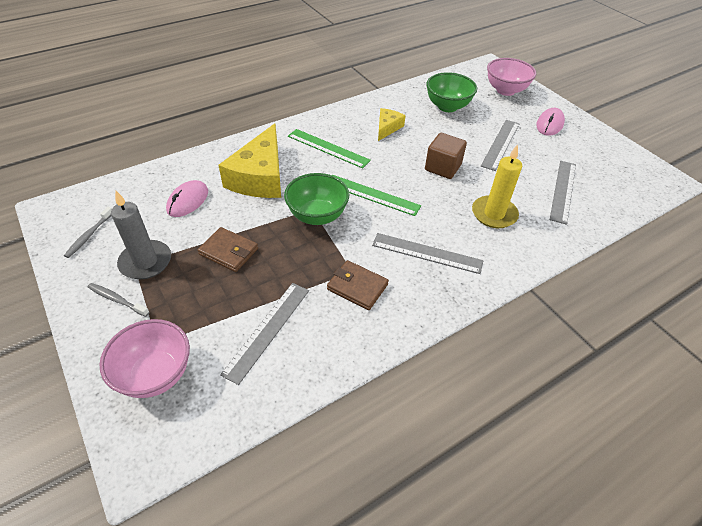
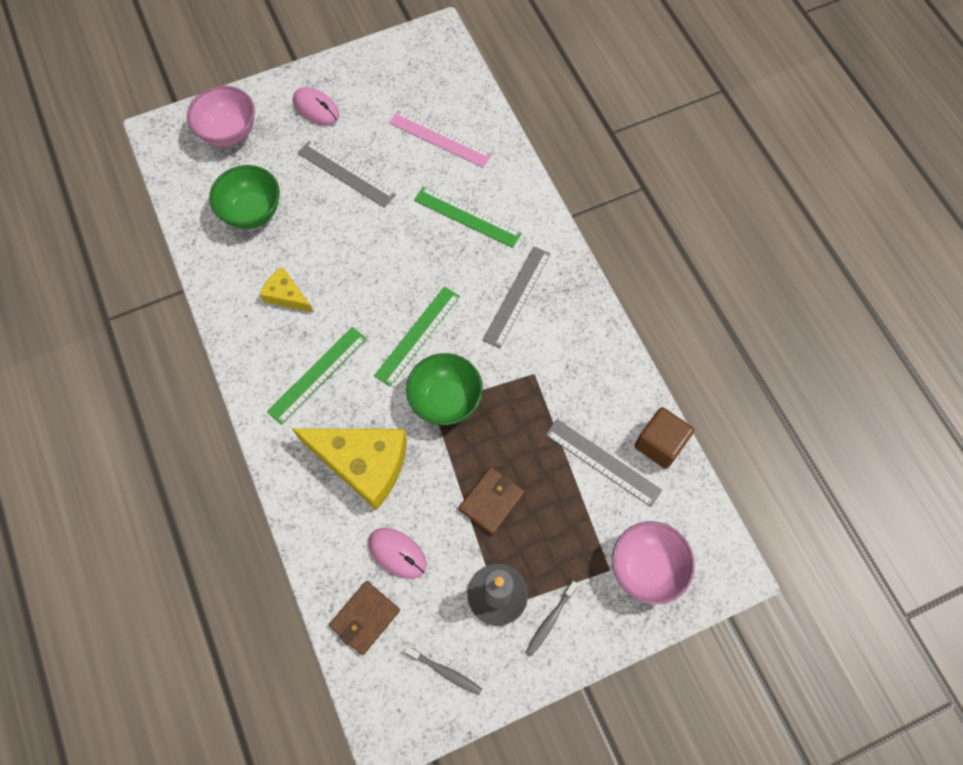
camera: 80 degrees left, 20 degrees up
(357, 287) = (556, 371): brown wallet -> brown wallet (365, 618)
(442, 167) = (380, 248): brown cube -> brown cube (659, 444)
(494, 214) = (467, 217): yellow candle -> green ruler
(563, 191) = (440, 138): grey ruler -> pink ruler

